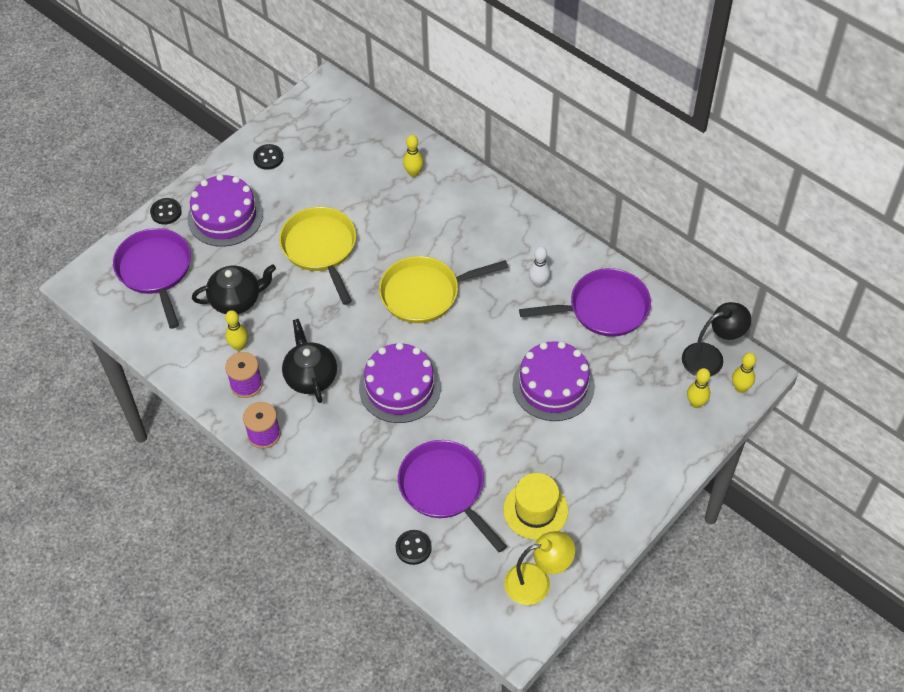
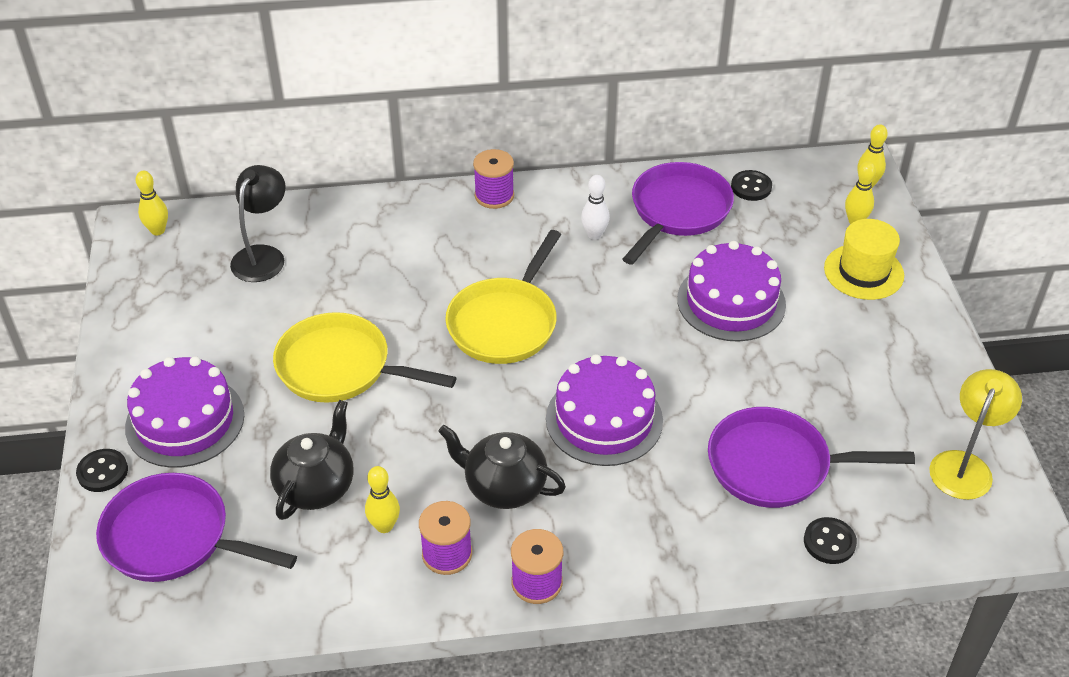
camera: 50 degrees left, 10 degrees down
(268, 158) = (158, 332): black button -> black button (751, 187)
(413, 173) = (341, 235): yellow bowling pin -> yellow bowling pin (158, 230)
(519, 214) = (494, 196): none -> purple spool
(535, 510) = (872, 410): yellow hat -> yellow hat (863, 272)
(710, 357) = (812, 180): black lamp -> black lamp (263, 256)

